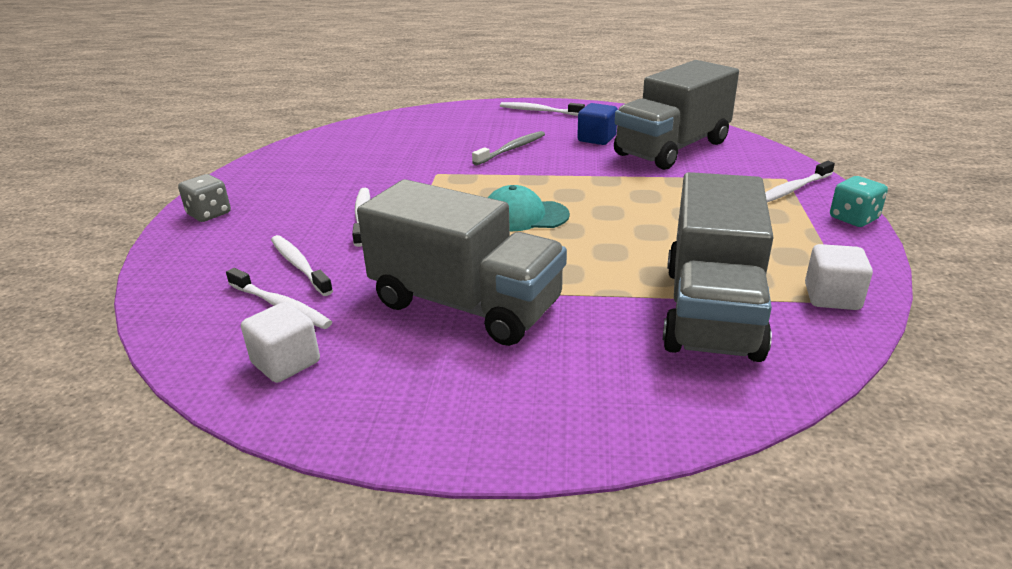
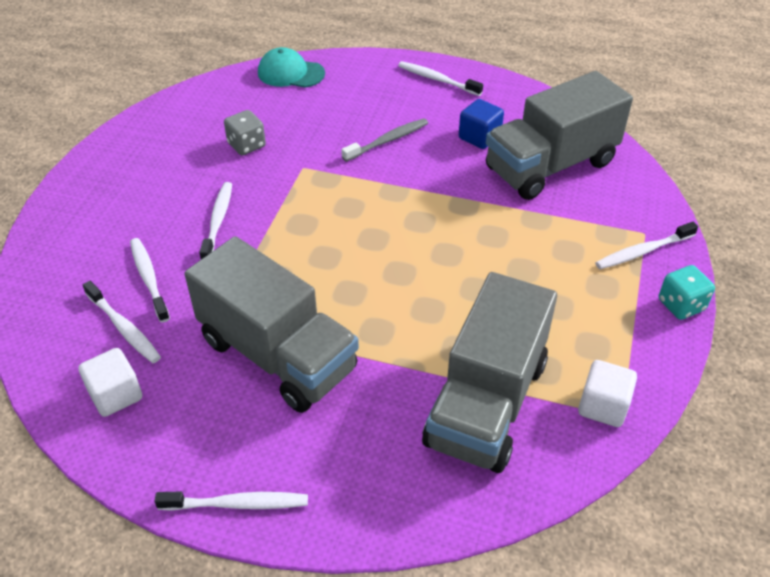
camera: 10 degrees right, 15 degrees up
(209, 214) = (83, 193): grey dice -> grey dice (246, 145)
(469, 439) = (237, 504): none -> white toothbrush
(524, 216) = (366, 245): turquoise cap -> turquoise cap (290, 73)

